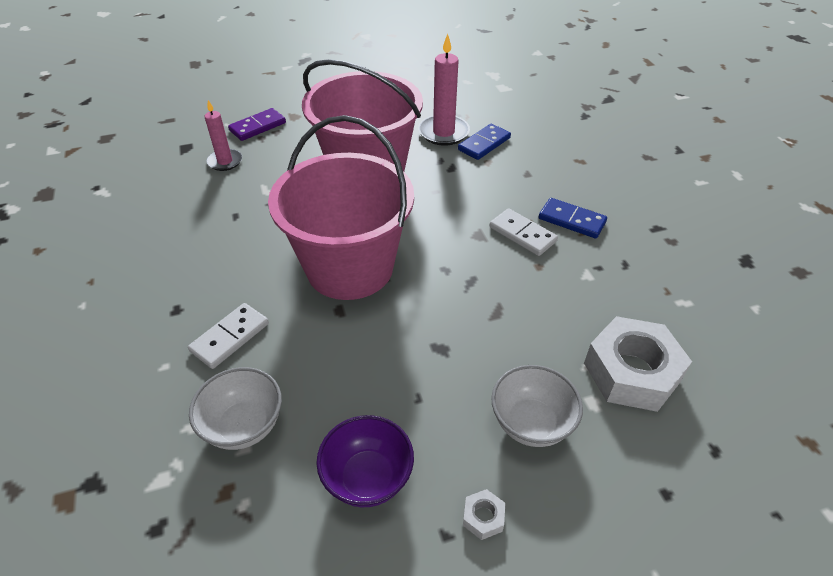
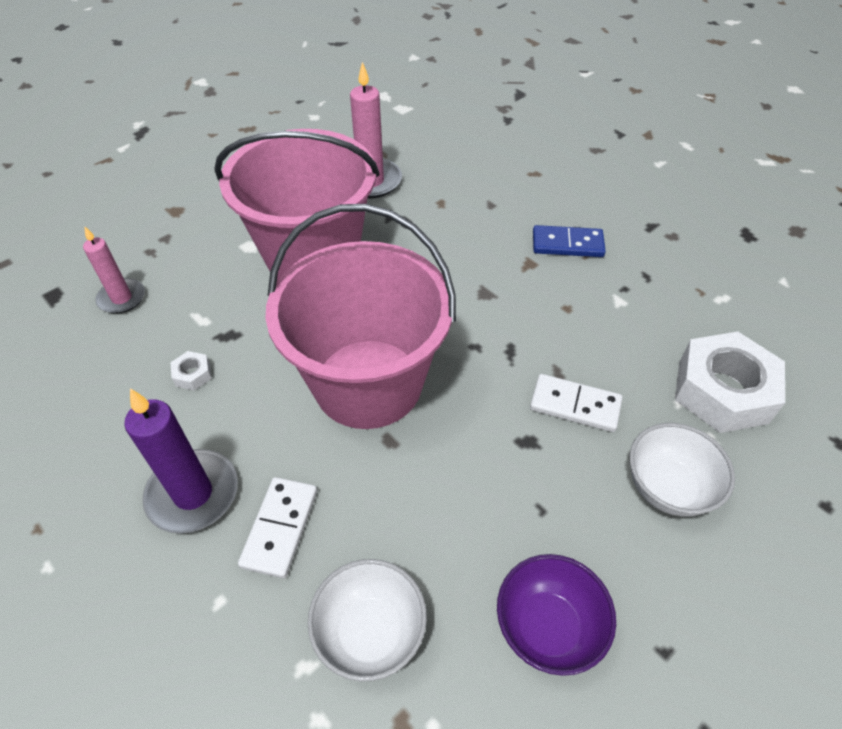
camera: 25 degrees left, 5 degrees up
(191, 295) = (193, 493): none -> purple candle
(257, 127) = (136, 238): purple domino -> none
(483, 517) = (687, 613): white nut -> white nut (193, 374)
(484, 144) = (424, 182): blue domino -> none
(522, 234) = (529, 277): white domino -> white domino (575, 405)

